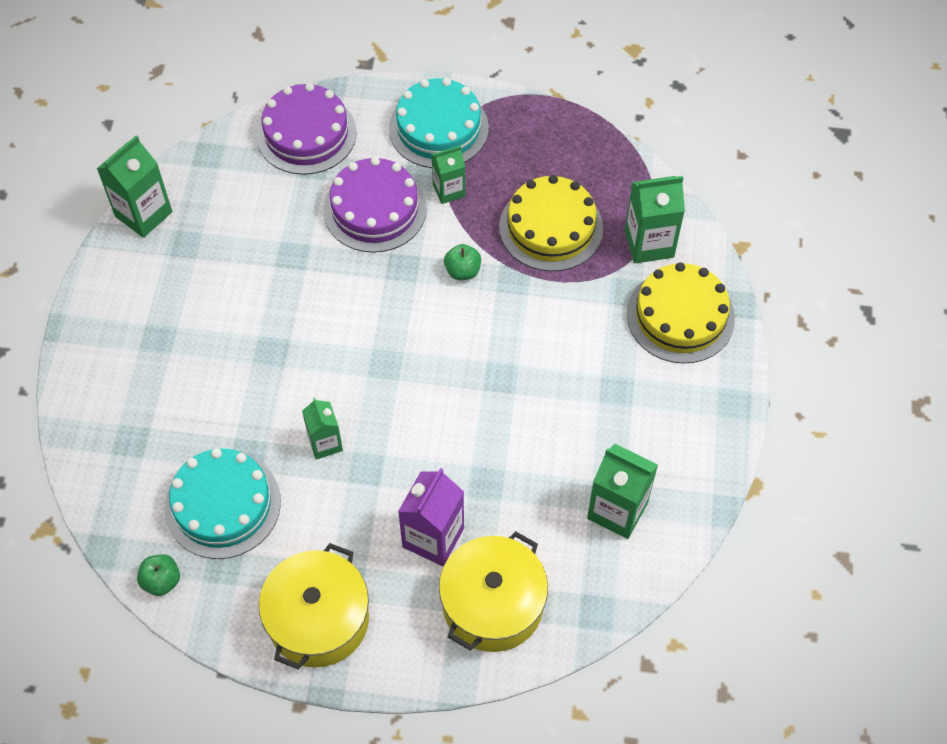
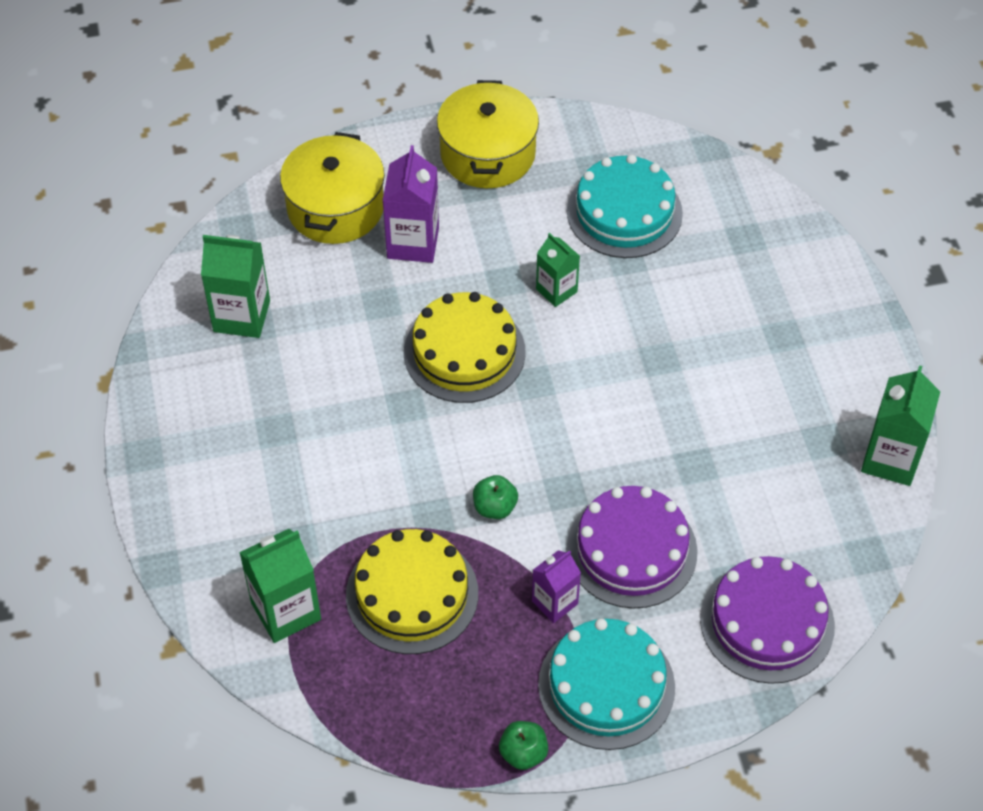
camera: 160 degrees right, 5 degrees down
(162, 581) = (642, 141): green apple -> green apple (523, 753)
(449, 190) = (554, 602): green carton -> purple carton
(680, 316) = (225, 532): yellow cake -> yellow cake (464, 352)

